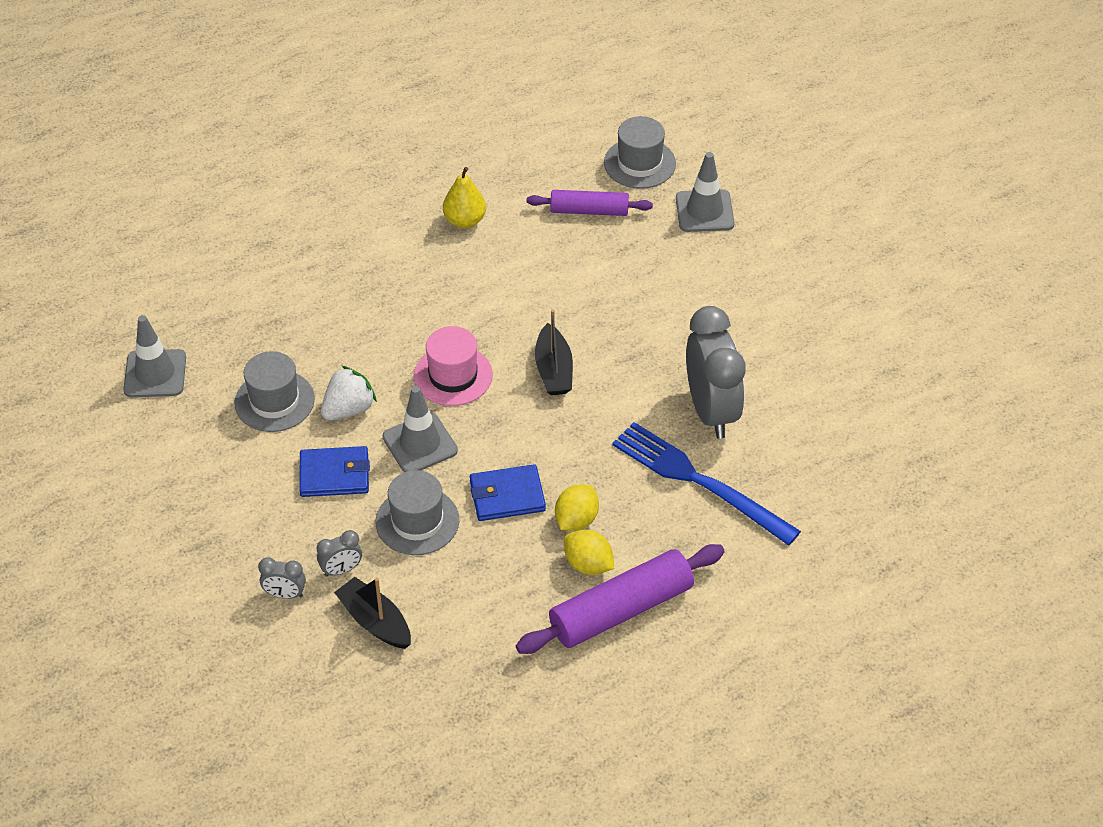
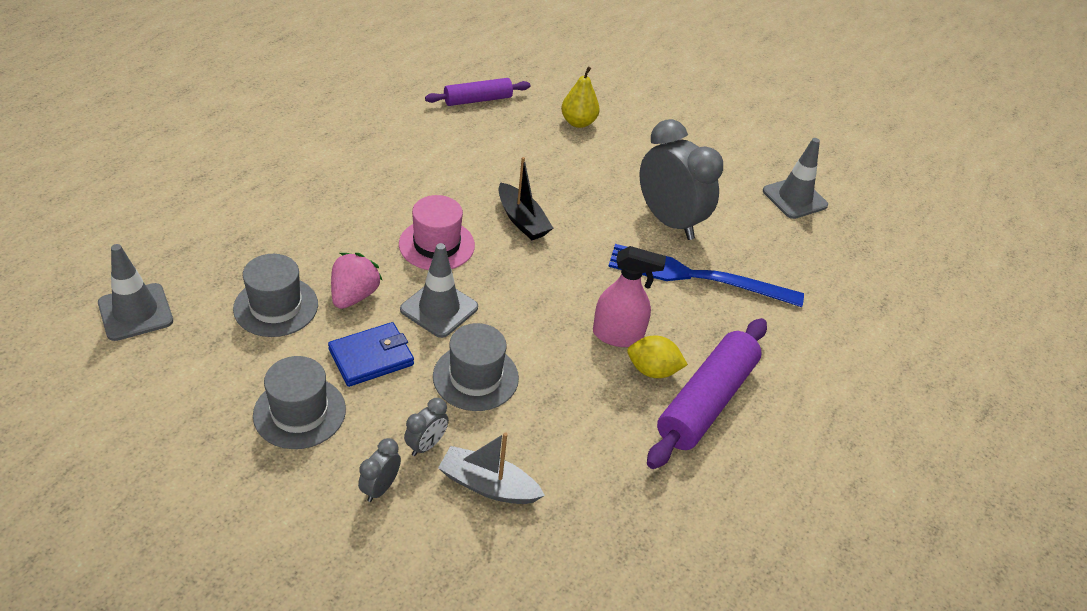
camera: 30 degrees left, 5 degrees down
(285, 594) = (380, 488): grey clock -> grey clock turned 135 degrees clockwise
(348, 409) = (354, 295): white strawberry -> pink strawberry
(375, 621) = (488, 485): black boat -> grey boat
(465, 221) = (378, 125): yellow pear -> yellow pear (578, 122)
(507, 496) = (545, 332): blue wallet -> none
(576, 520) = (618, 335): yellow lemon -> pink spray bottle
(639, 163) = (497, 62): grey hat -> grey hat (299, 412)
(704, 211) = (567, 84): grey traffic cone -> grey traffic cone (794, 198)

